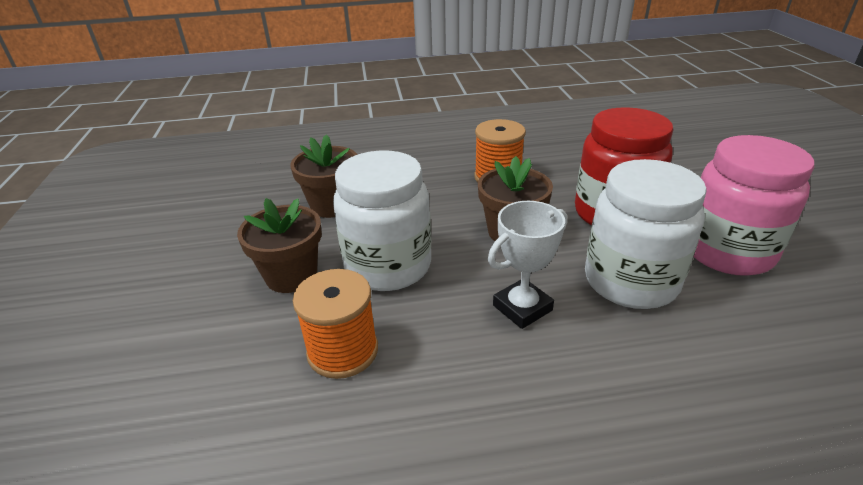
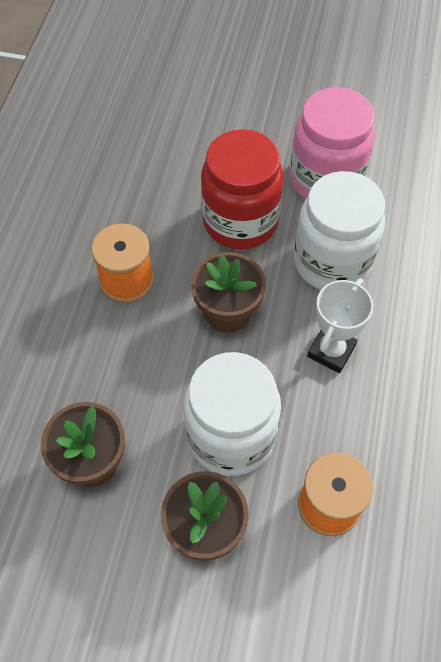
camera: 70 degrees left, 25 degrees up
(522, 308) = (331, 351): white trophy -> white trophy turned 45 degrees clockwise

